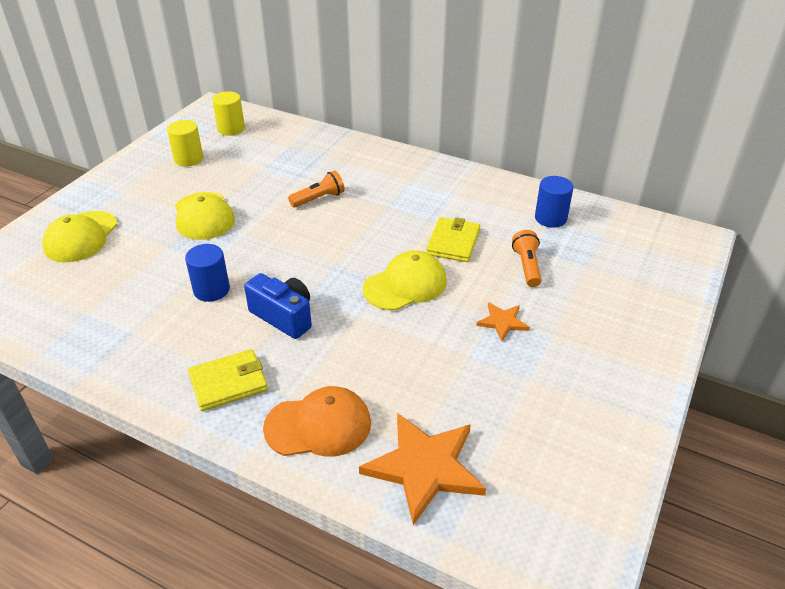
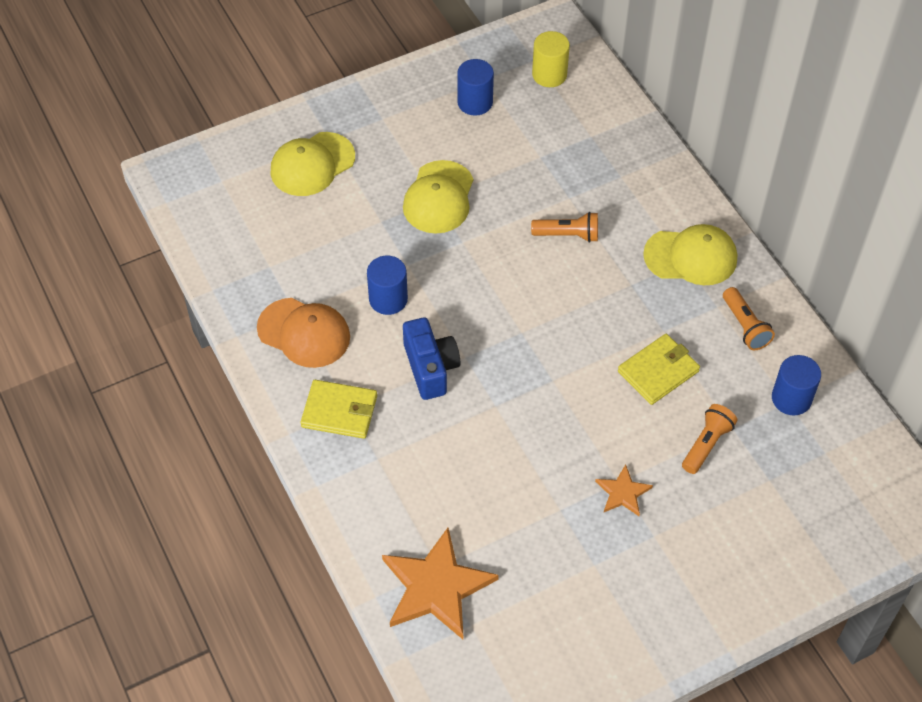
camera: 35 degrees right, 15 degrees up
(188, 159) = (475, 102): yellow cylinder -> blue cylinder
(318, 425) = (382, 497): orange cap -> orange cap (304, 333)
(405, 285) = (567, 396): yellow cap -> yellow cap (691, 257)
(482, 196) = (745, 326): none -> orange flashlight

